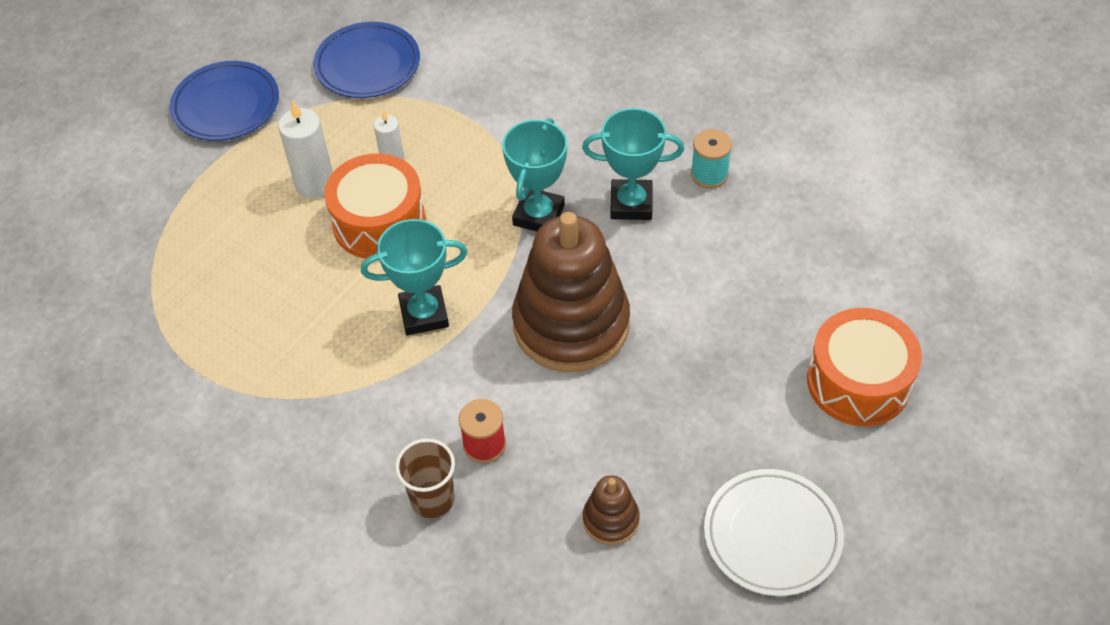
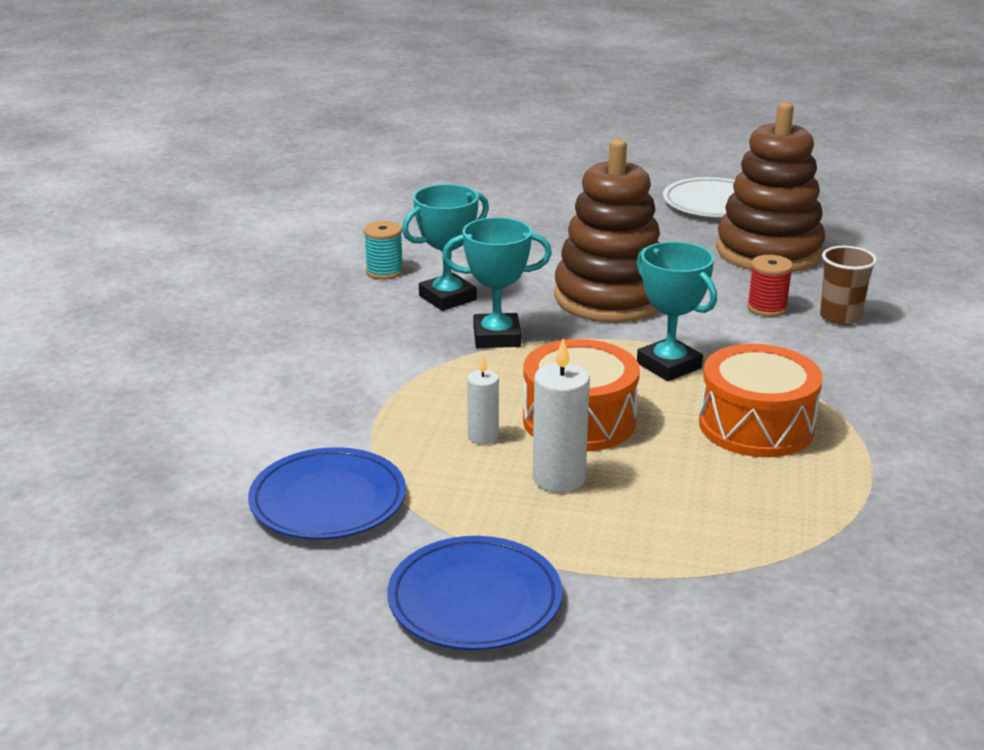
camera: 115 degrees left, 25 degrees down
(611, 520) = (768, 251): brown stacking toy -> brown stacking toy, size x2.27
(631, 204) = (447, 298): turquoise trophy -> turquoise trophy turned 75 degrees clockwise
(858, 381) = (558, 195): orange drum -> orange drum (756, 425)

